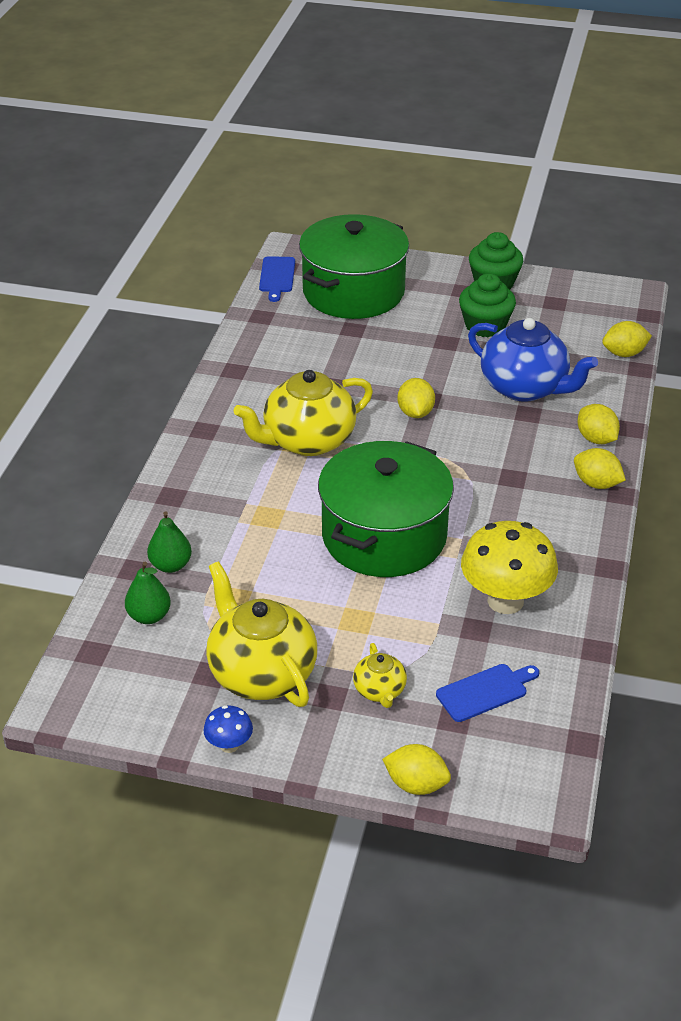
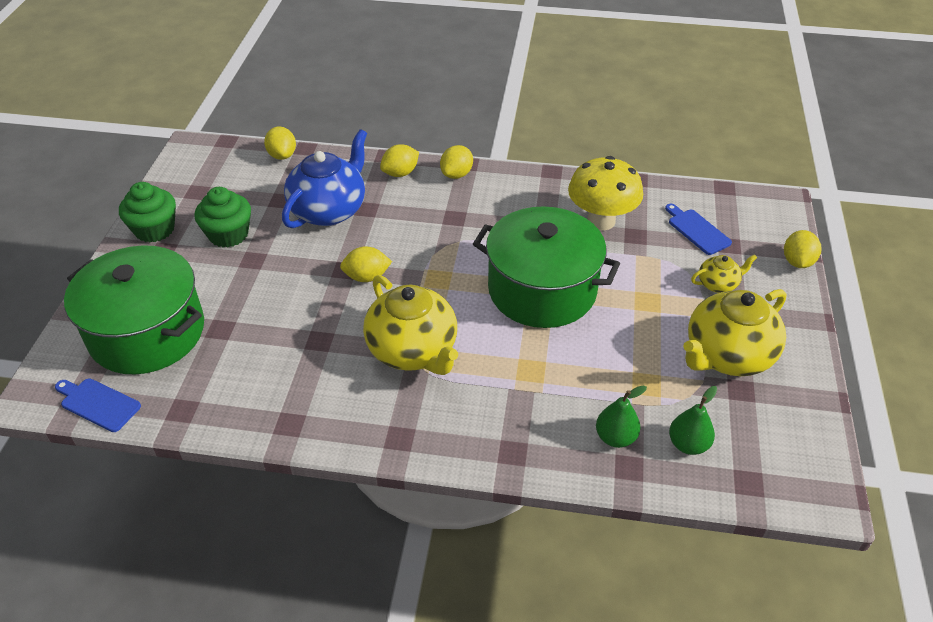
camera: 95 degrees left, 5 degrees up
(229, 745) = (811, 367): blue mushroom -> none
(277, 277) = (98, 403): blue cutting board -> blue cutting board turned 150 degrees counterclockwise

